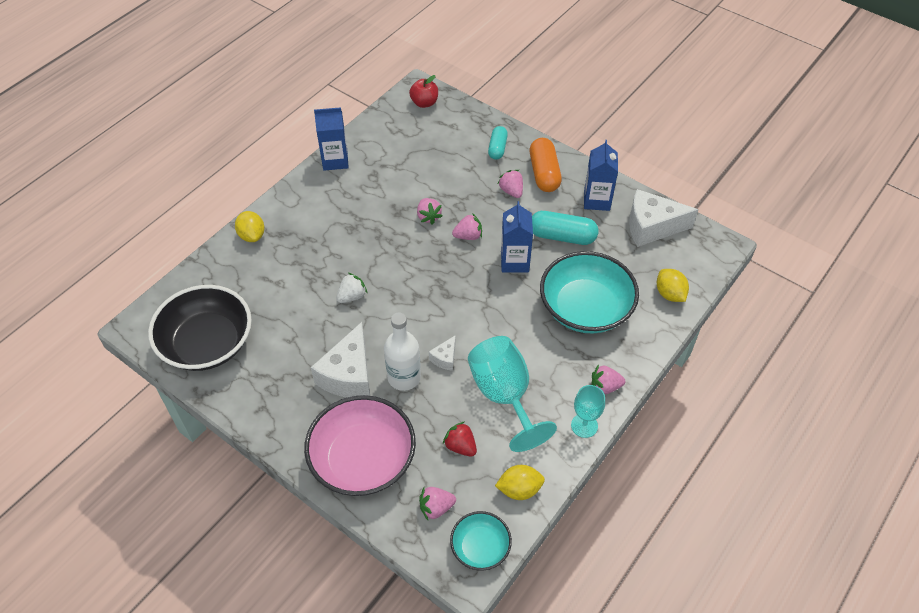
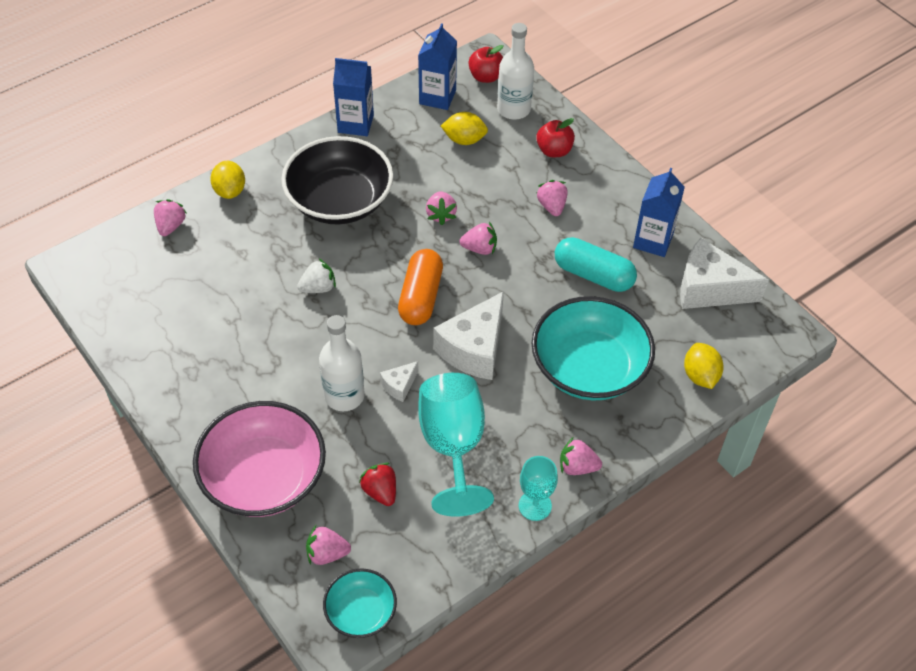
camera: 15 degrees right, 0 degrees up
(207, 343) = (138, 303): black bowl -> black bowl (339, 201)
(212, 275) = (171, 226): none -> pink strawberry
(349, 375) = (282, 377): white cheese -> white cheese (474, 349)
(455, 123) = (513, 109): none -> white bottle
(497, 148) = (554, 151): turquoise capsule -> red apple
(514, 261) = (524, 292): blue carton -> blue carton (437, 97)
(519, 489) = (430, 559): yellow lemon -> yellow lemon (464, 140)
(544, 173) = (600, 193): orange capsule -> orange capsule (421, 297)

